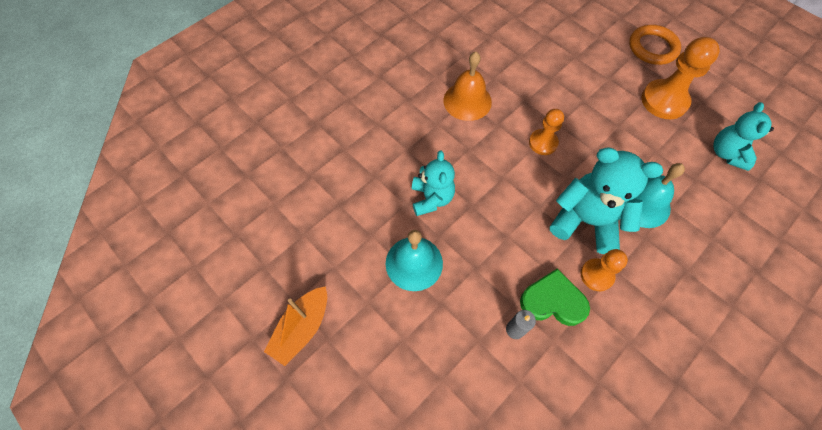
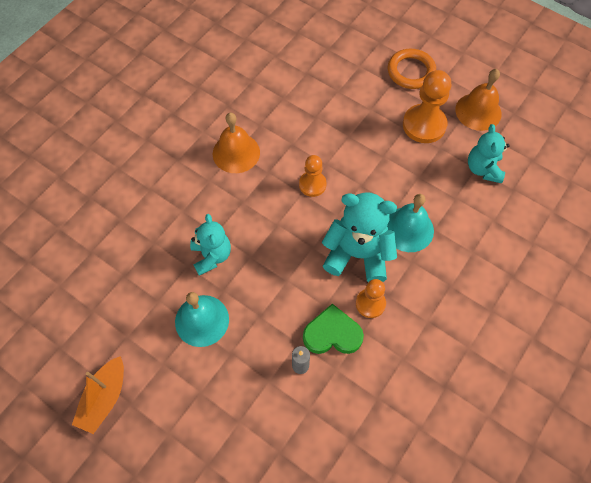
camera: 10 degrees left, 0 degrees up
(722, 95) = (478, 111): none -> orange bell

